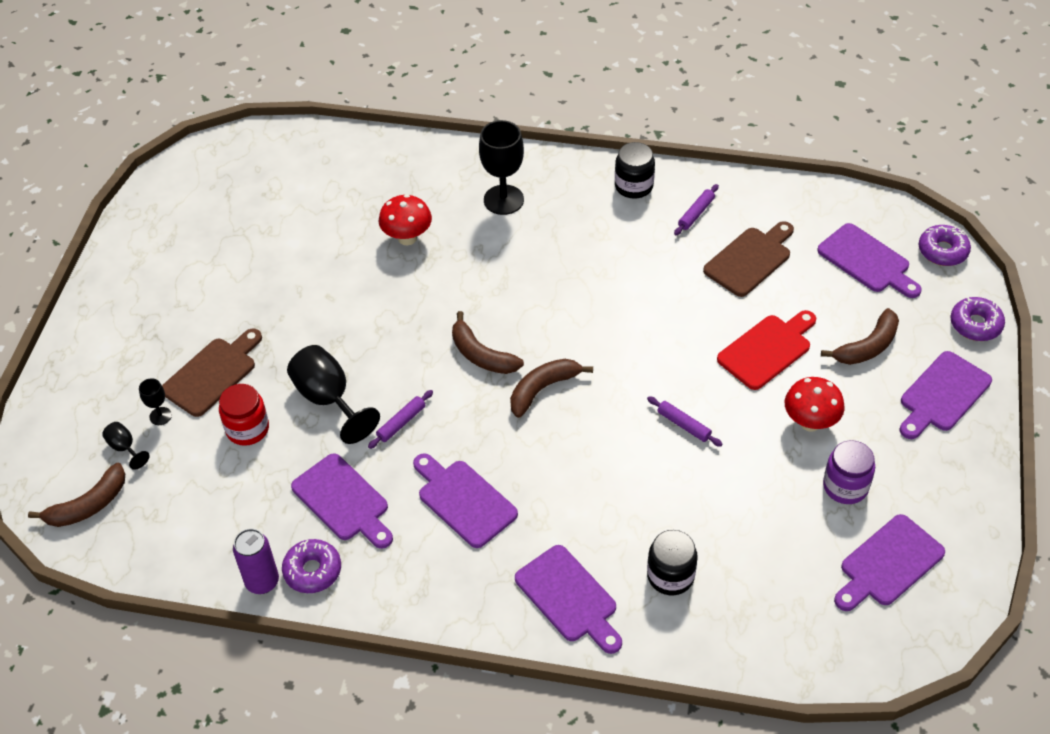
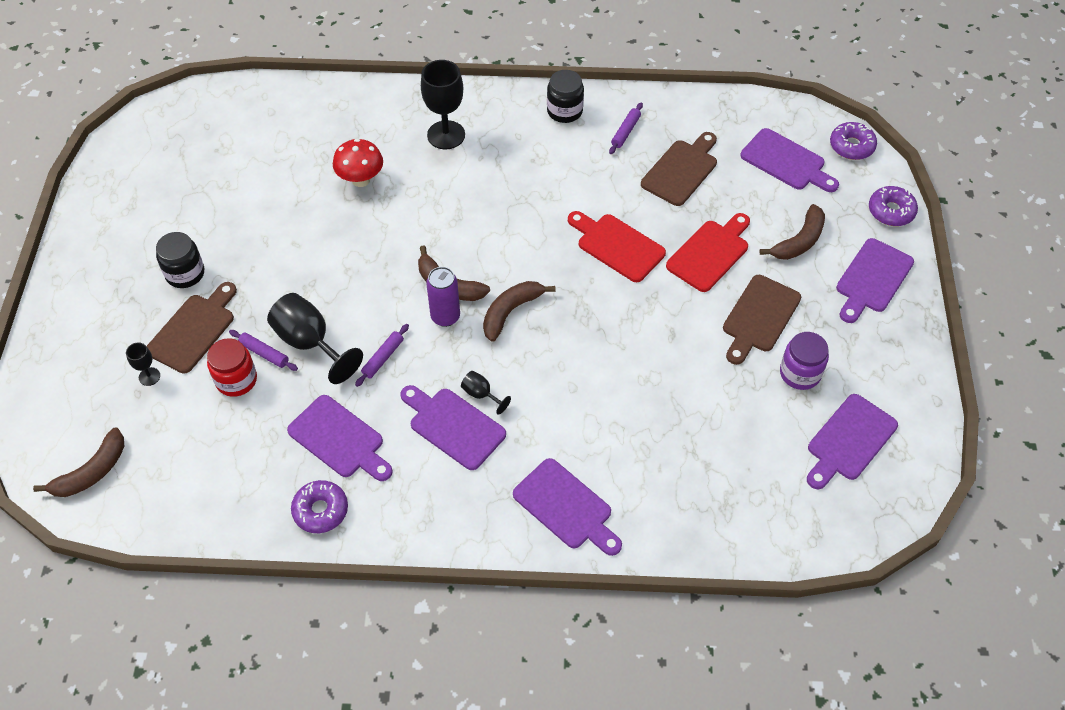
camera: 10 degrees left, 5 degrees up
(125, 448) = (119, 411): black goblet -> black goblet (481, 394)
(262, 582) = (274, 527): purple can -> purple can (445, 317)
(667, 332) = (617, 246): none -> red cutting board
(670, 576) = (656, 475): black jar -> black jar (185, 273)
(683, 425) = (645, 332): purple rolling pin -> purple rolling pin (264, 353)
(810, 422) = (759, 317): red mushroom -> brown cutting board

